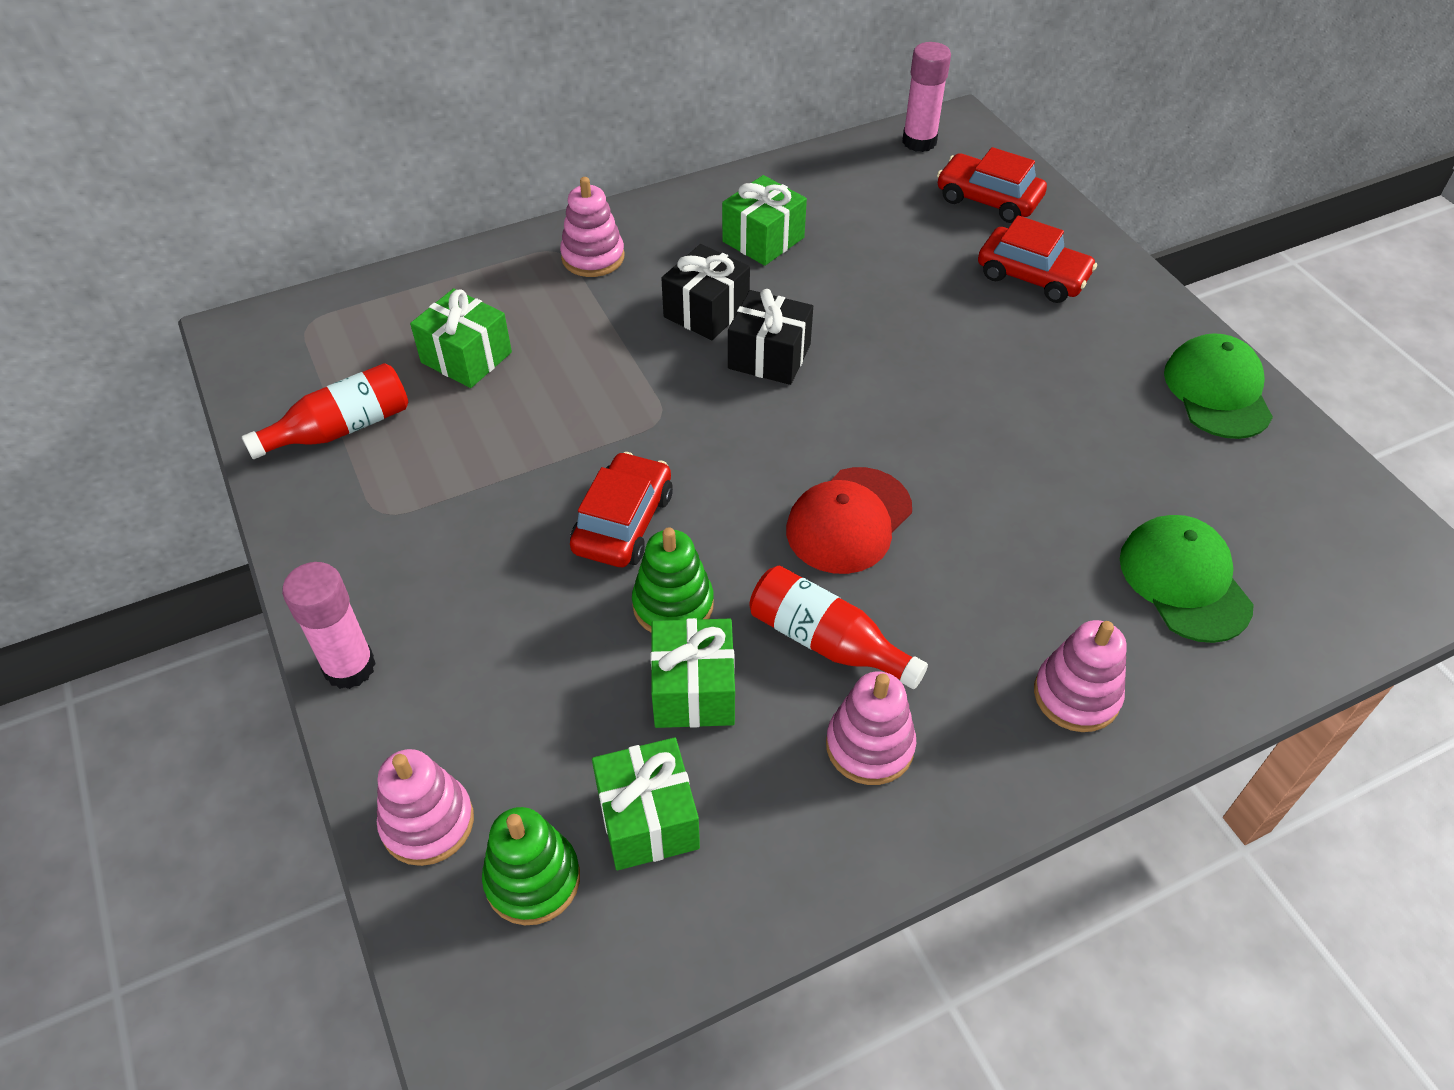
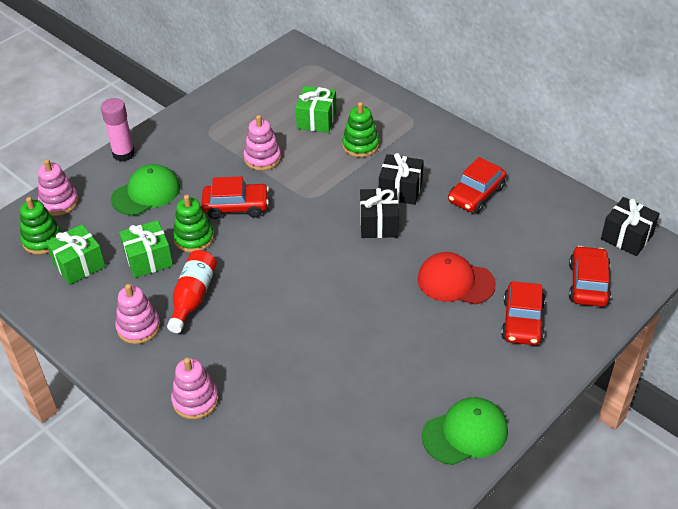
camera: 70 degrees right, 5 degrees down
(341, 429) = (250, 100): red bottle -> none
(571, 324) = (360, 145): none -> green stacking toy
(593, 257) = (417, 135): pink stacking toy -> pink stacking toy (262, 158)
(763, 239) = (476, 194): green gift -> red car
(849, 520) = (274, 286): red cap -> red cap (455, 282)
(919, 142) = (626, 237): pink glue stick -> black gift
(1184, 581) = (293, 436): green cap -> green cap (146, 193)

